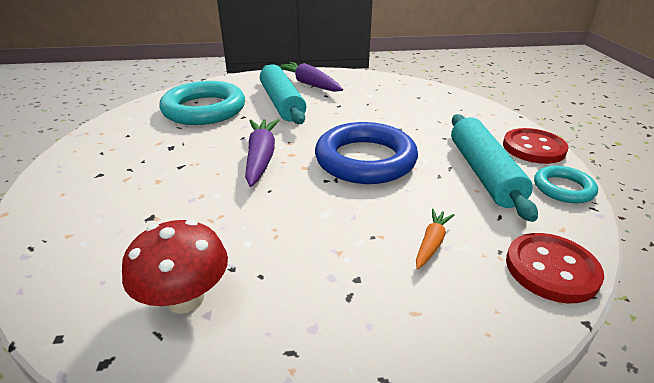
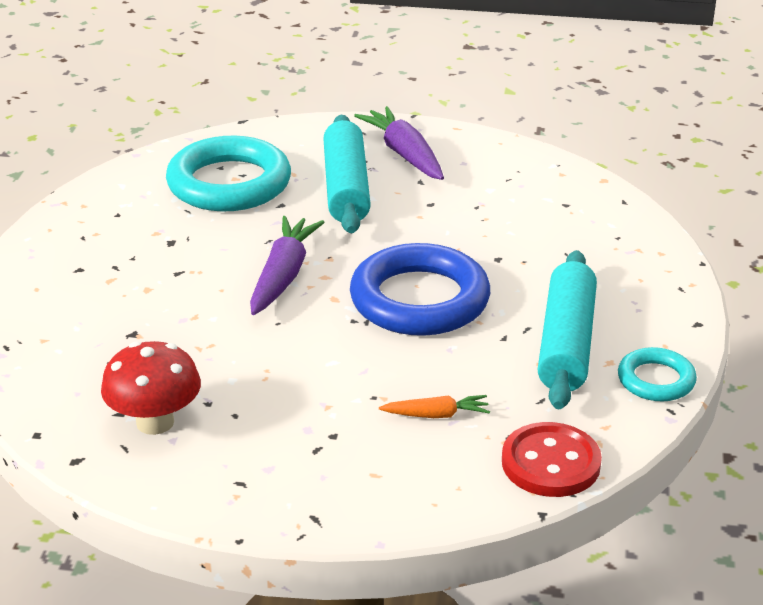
camera: 15 degrees right, 0 degrees up
(431, 243) = (436, 415): orange carrot -> orange carrot turned 45 degrees clockwise
(533, 148) = (671, 318): red button -> none

